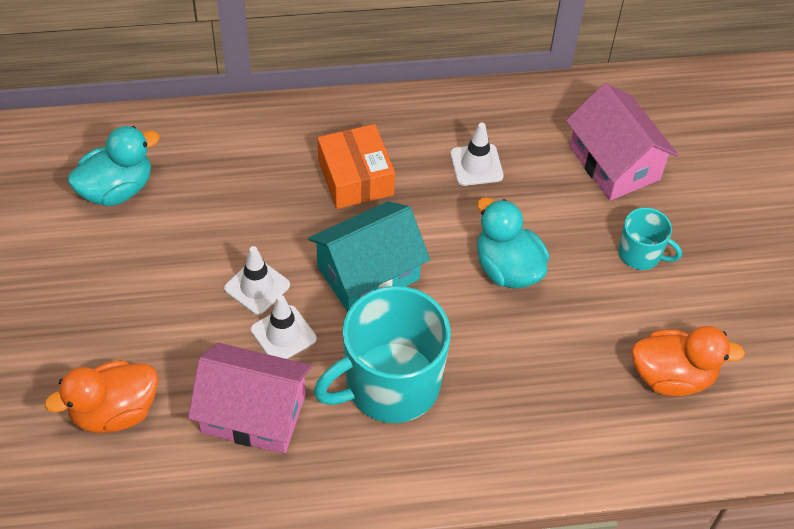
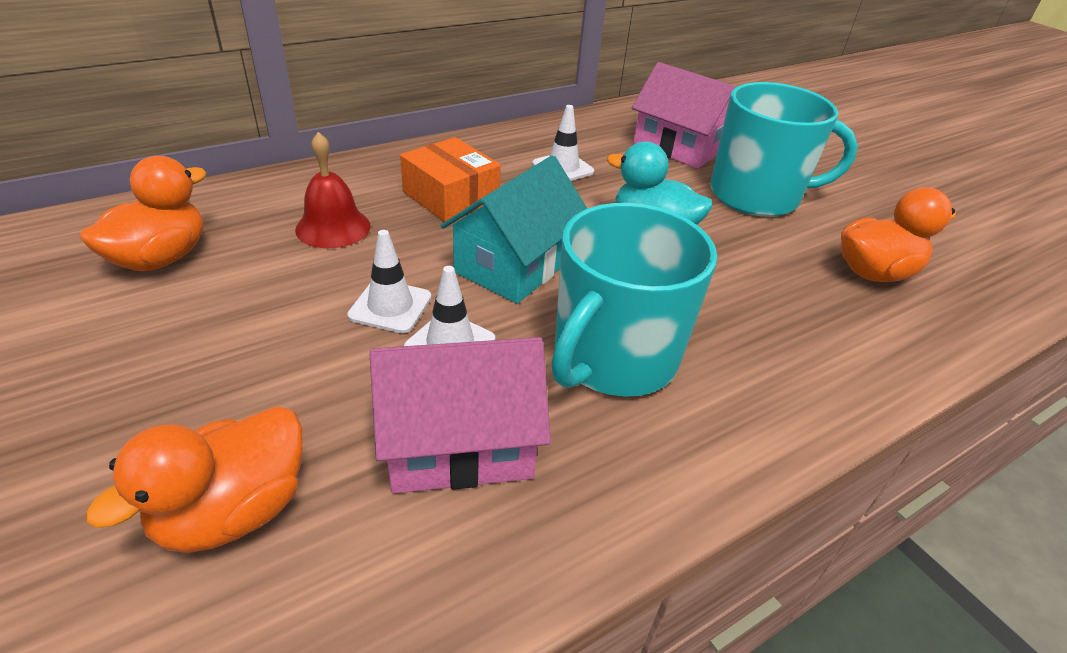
camera: 25 degrees left, 15 degrees down
(117, 189) = (161, 258): turquoise duck -> orange duck
(246, 189) = (333, 227): none -> red bell
(640, 254) = (756, 196): turquoise mug -> turquoise mug, size x2.04

